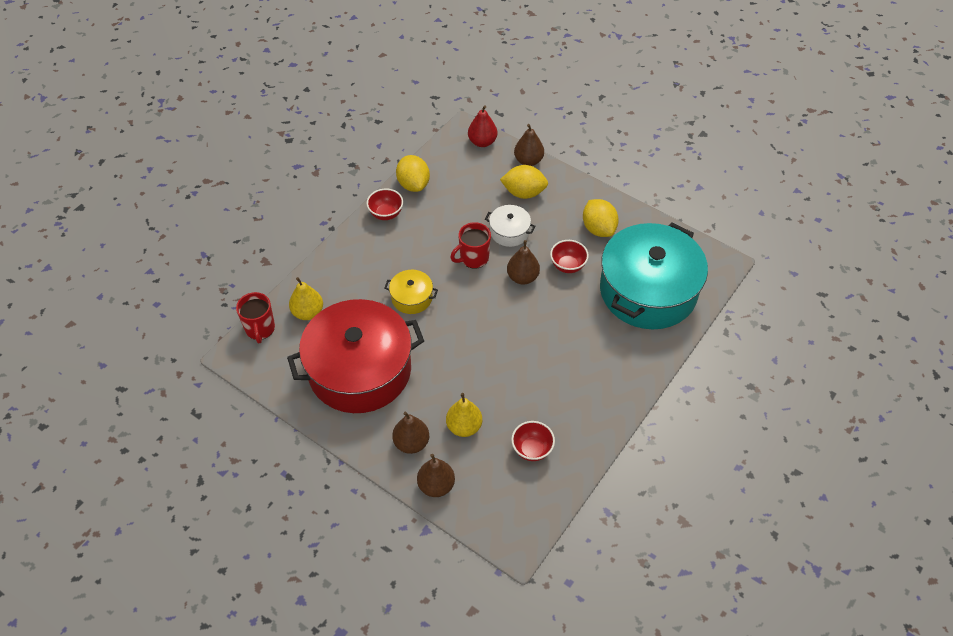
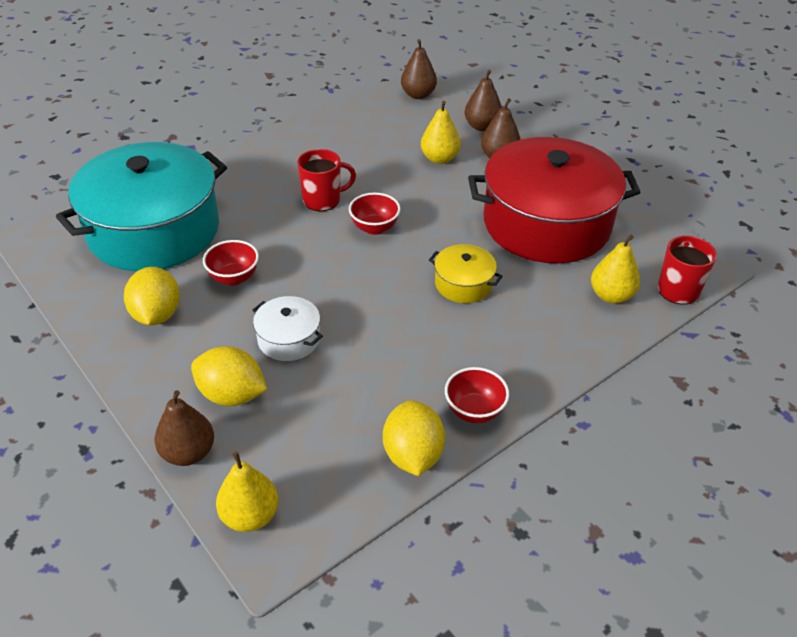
camera: 165 degrees left, 10 degrees down
(473, 258) = (359, 314): red mug -> red mug (323, 200)
(482, 142) = (250, 516): red pear -> yellow pear
(522, 277) = (303, 277): brown pear -> brown pear (418, 95)
(532, 449) = (377, 132): red bowl -> red bowl (374, 228)

